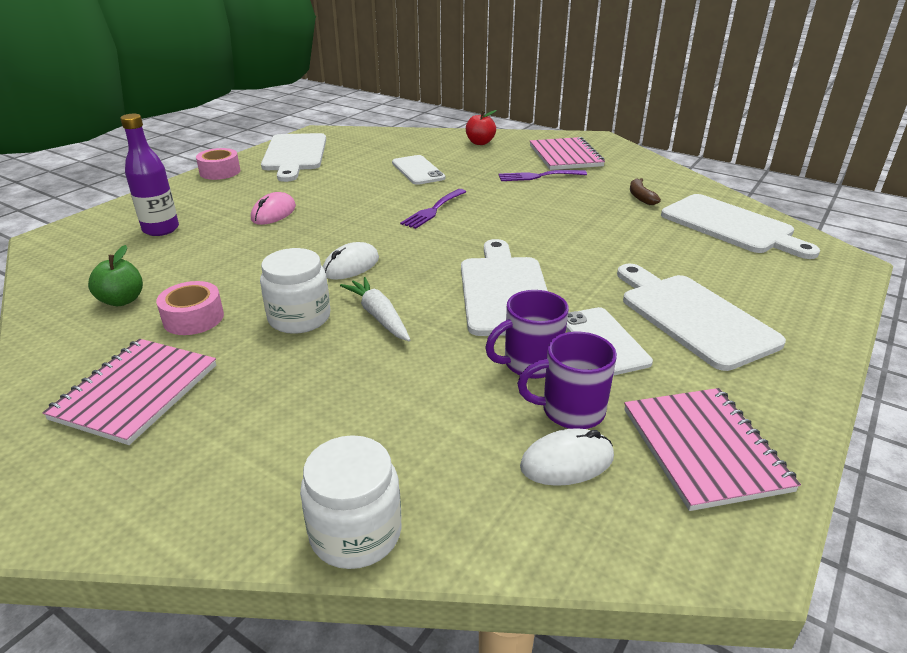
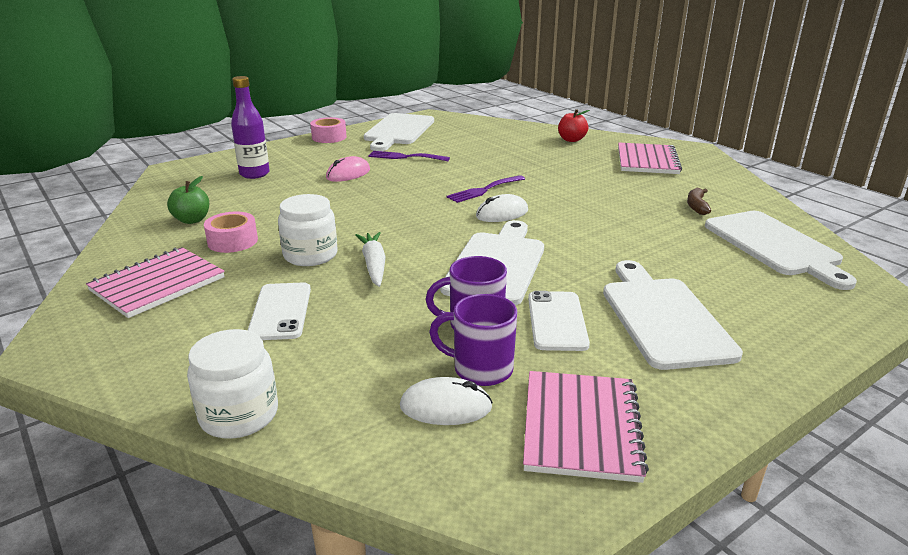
camera: 20 degrees right, 5 degrees down
(351, 265) = (380, 223): white mouse -> white mouse (502, 213)
(418, 170) = (495, 156): white phone -> white phone (280, 311)
(538, 176) = (605, 175): purple fork -> purple fork (405, 157)

